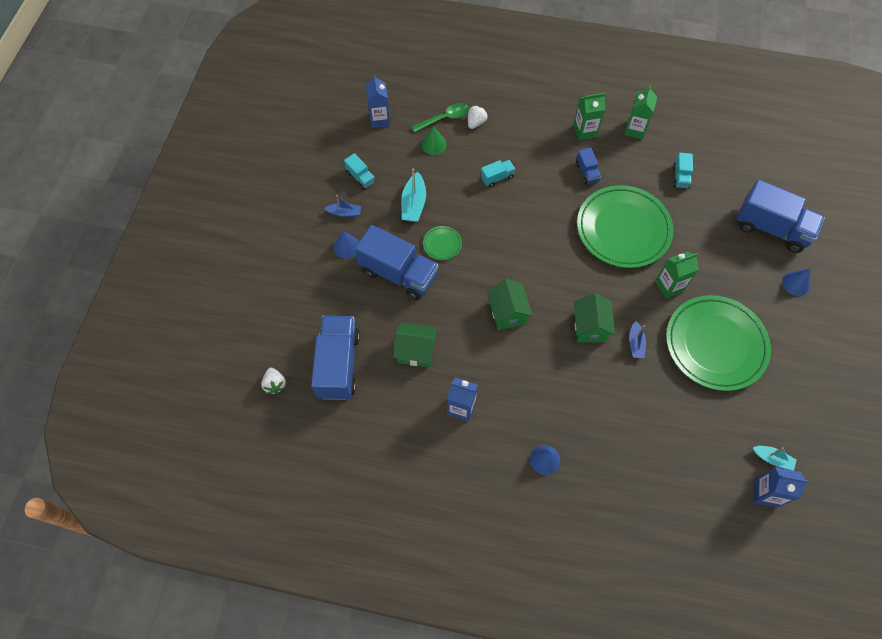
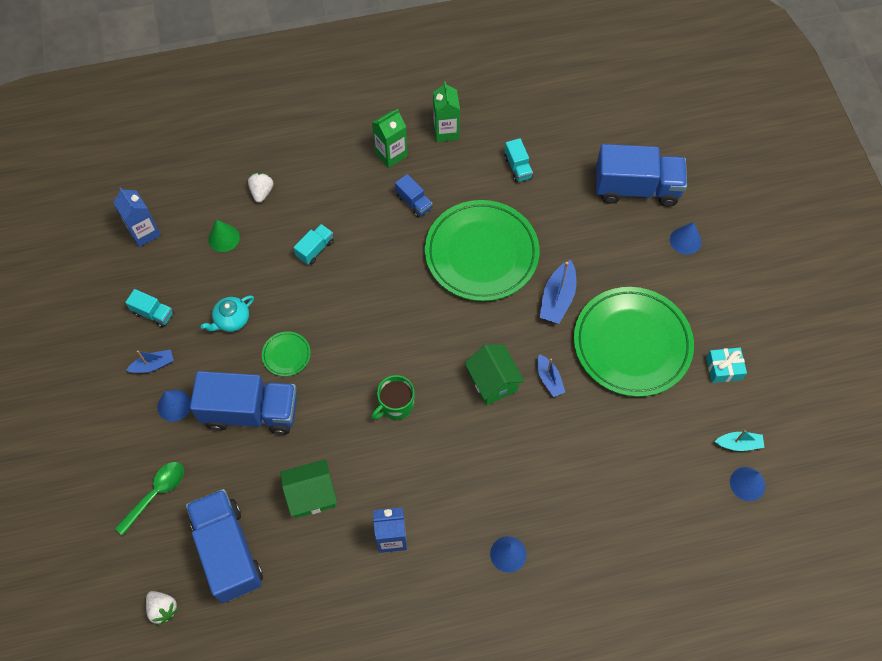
camera: 25 degrees left, 0 degrees up
(414, 204) = (231, 320): turquoise boat -> turquoise teapot
(444, 118) = (222, 201): green spoon -> green spoon (156, 493)
(507, 313) = (395, 404): green house -> green mug
(669, 286) = (557, 298): green carton -> blue boat
(766, 493) = (747, 484): blue carton -> blue cone
(785, 395) = (723, 368): none -> turquoise gift

